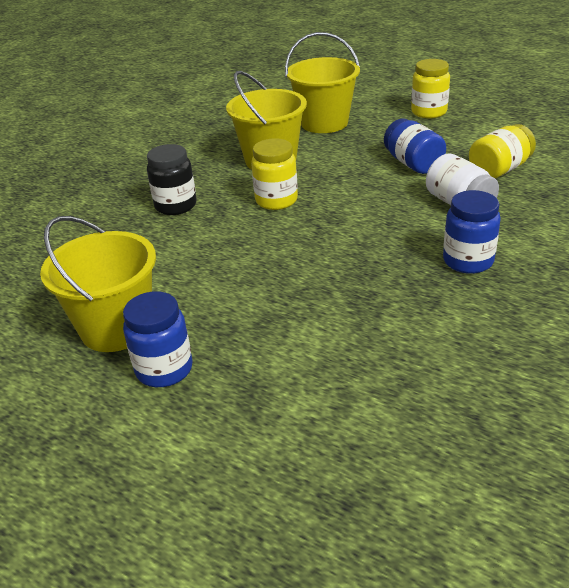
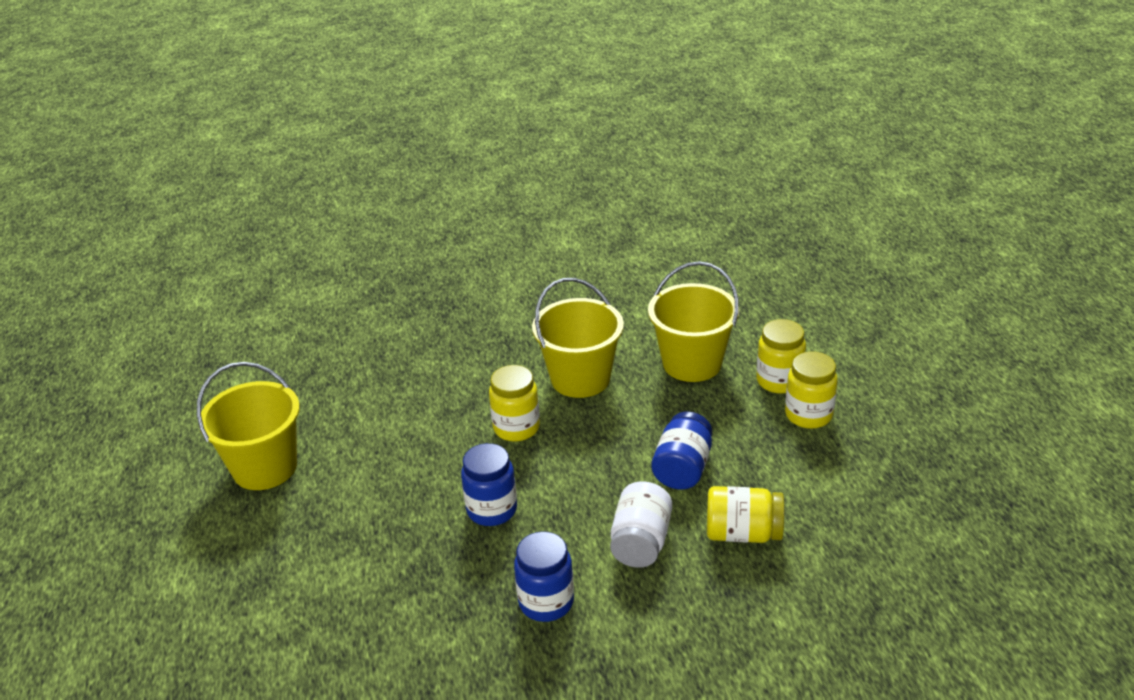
camera: 45 degrees right, 0 degrees up
(164, 369) = (243, 523): blue jar -> blue jar (492, 510)
(176, 206) = (446, 380): black jar -> none
(386, 107) = (779, 381): none -> yellow jar

